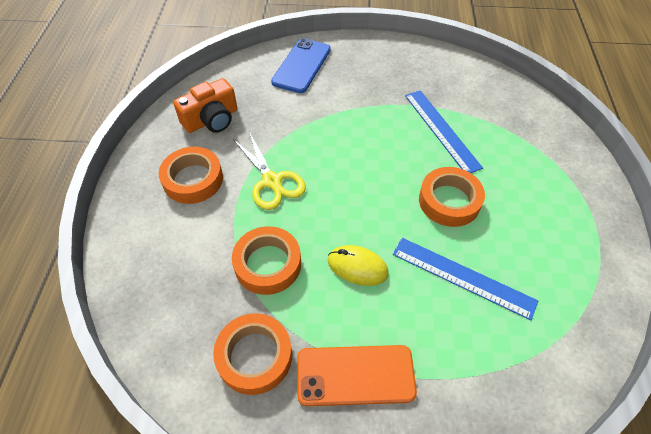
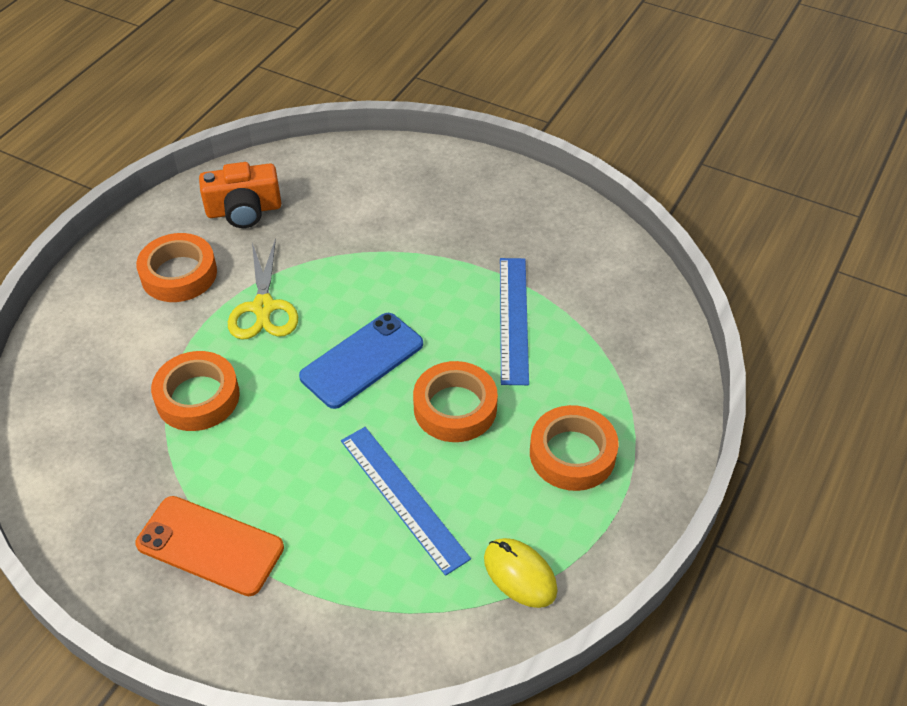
camera: 25 degrees right, 5 degrees down
(254, 356) = (122, 484): orange tape -> orange tape (572, 454)
(301, 66) = (396, 177): blue phone -> blue phone (362, 360)
(357, 267) = (292, 439): yellow mouse -> yellow mouse (519, 574)

